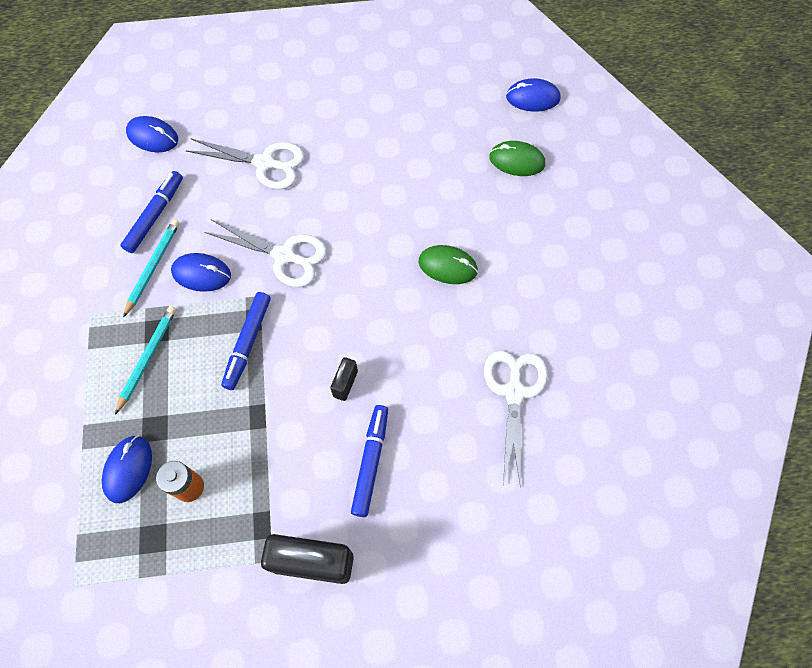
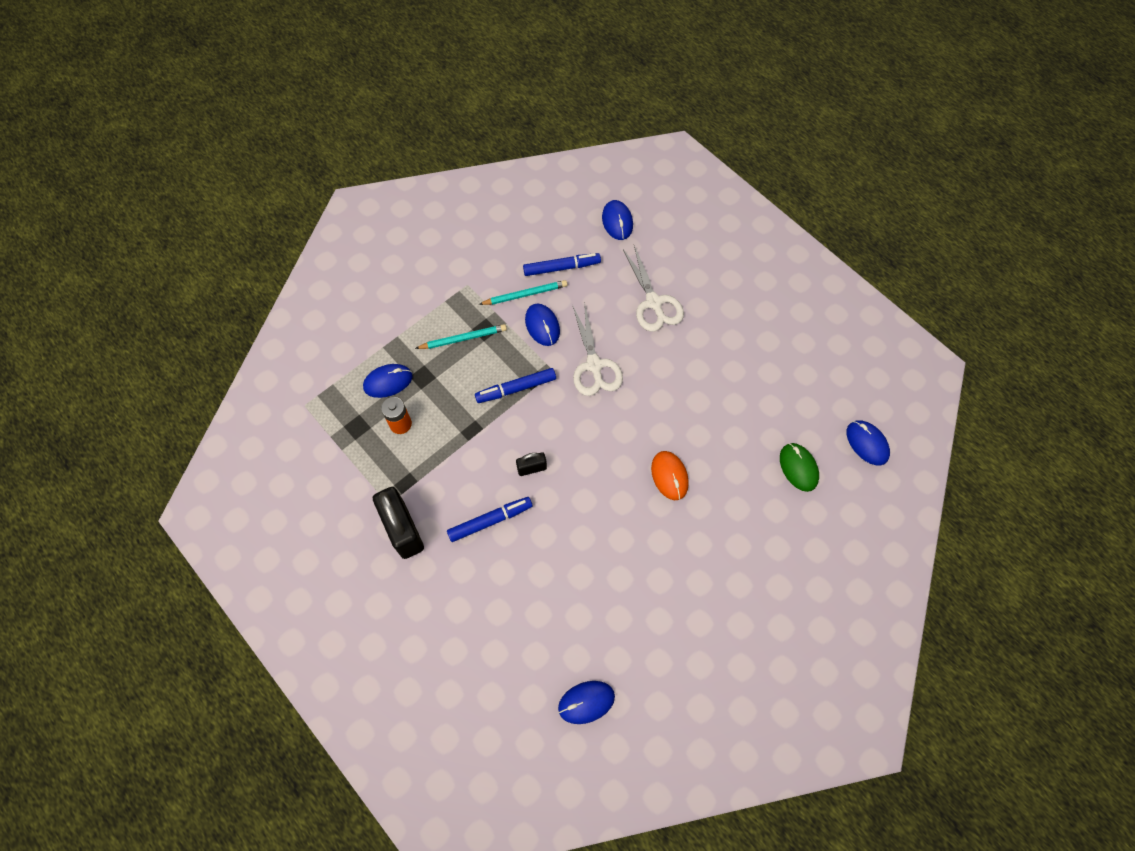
camera: 55 degrees right, 0 degrees up
(447, 266) = (669, 476): green mouse -> orange mouse
(514, 392) = (606, 584): white scissors -> none
(619, 489) = (586, 702): none -> blue mouse

